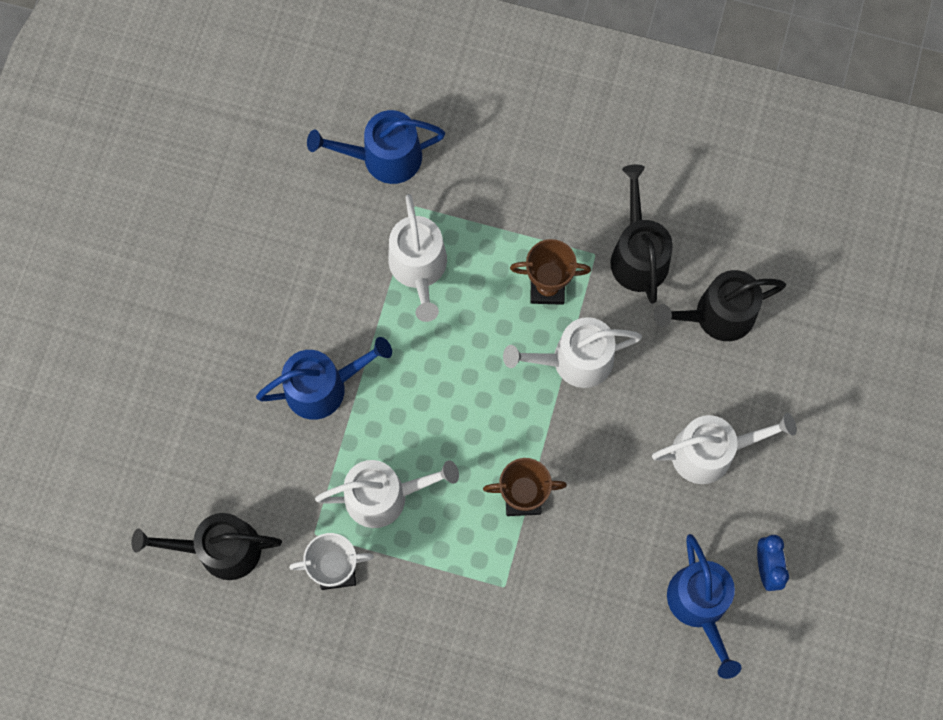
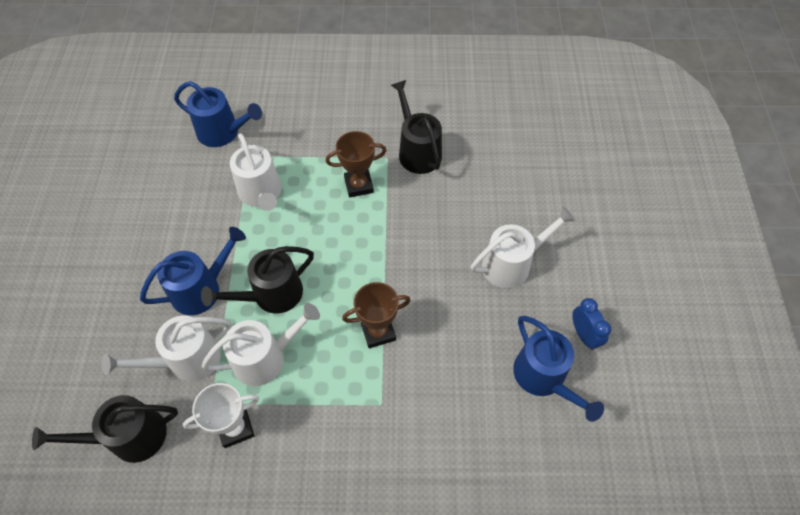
camera: 15 degrees left, 15 degrees down
(384, 157) = (222, 132): blue watering can -> blue watering can turned 135 degrees counterclockwise
(575, 360) = (392, 226): white watering can -> white watering can (187, 360)
(717, 315) = (485, 175): black watering can -> black watering can (272, 295)

